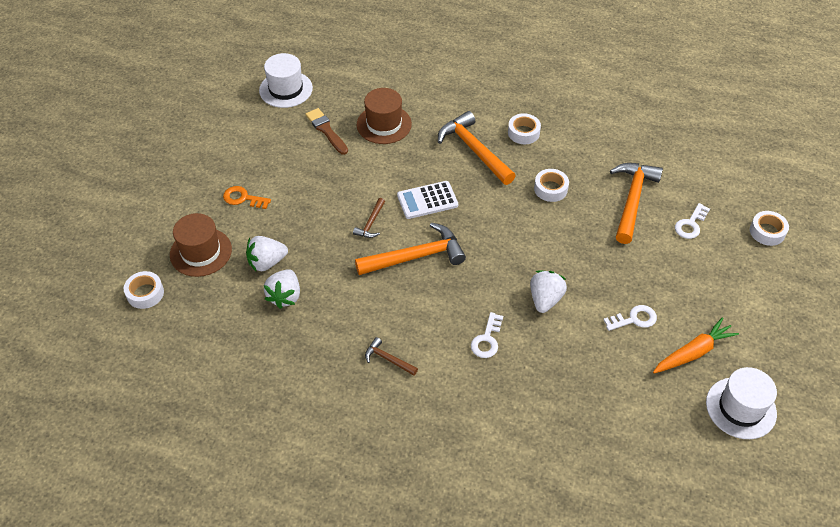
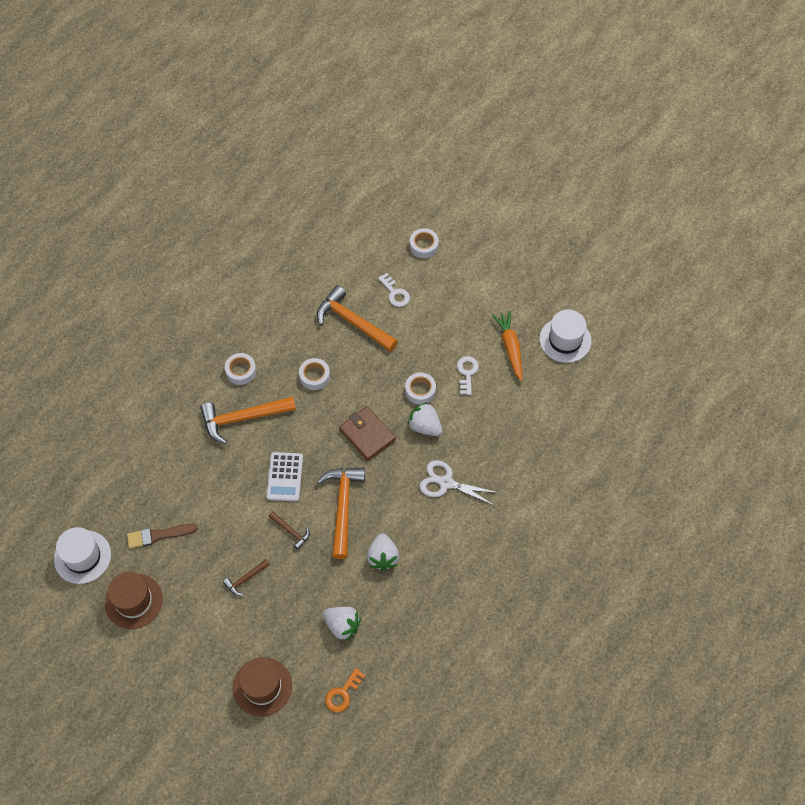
camera: 70 degrees left, 10 degrees up
(145, 293) = (290, 746): white tape -> white tape (420, 391)
(243, 198) = (212, 633): orange key -> orange key (343, 693)
(267, 262) = (298, 631): white strawberry -> white strawberry (383, 557)
(384, 124) = (175, 482): brown hat -> brown hat (133, 601)
(388, 359) = (437, 562): brown hammer -> brown hammer (245, 579)
(487, 339) = (446, 483): white key -> white scissors
(508, 252) = (367, 435): none -> brown wallet

